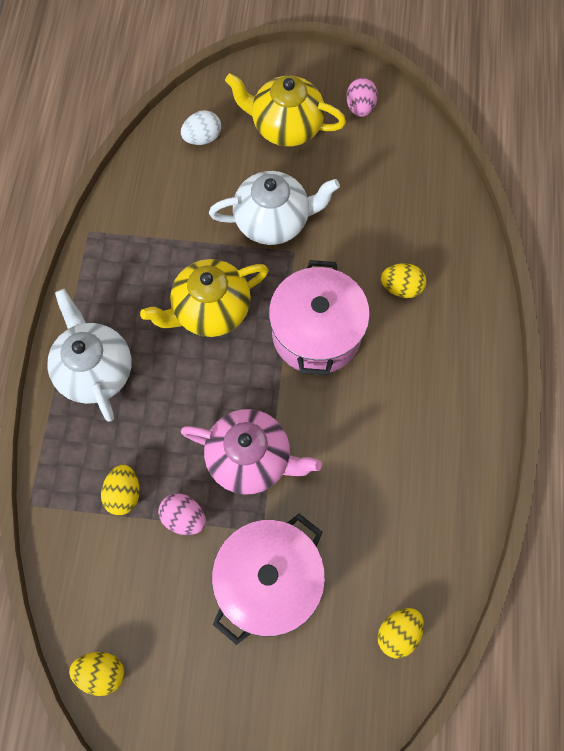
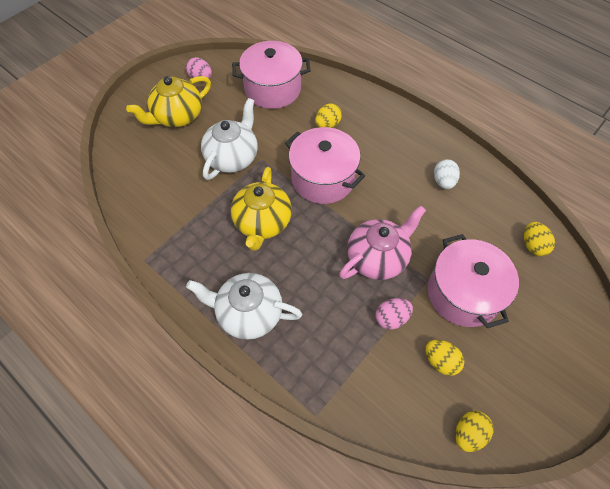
camera: 55 degrees left, 10 degrees down
(124, 493) = (350, 346): yellow egg -> yellow egg (440, 361)
(202, 138) = (142, 160): white egg -> white egg (443, 182)
(407, 192) = (272, 89): none -> pink pot

